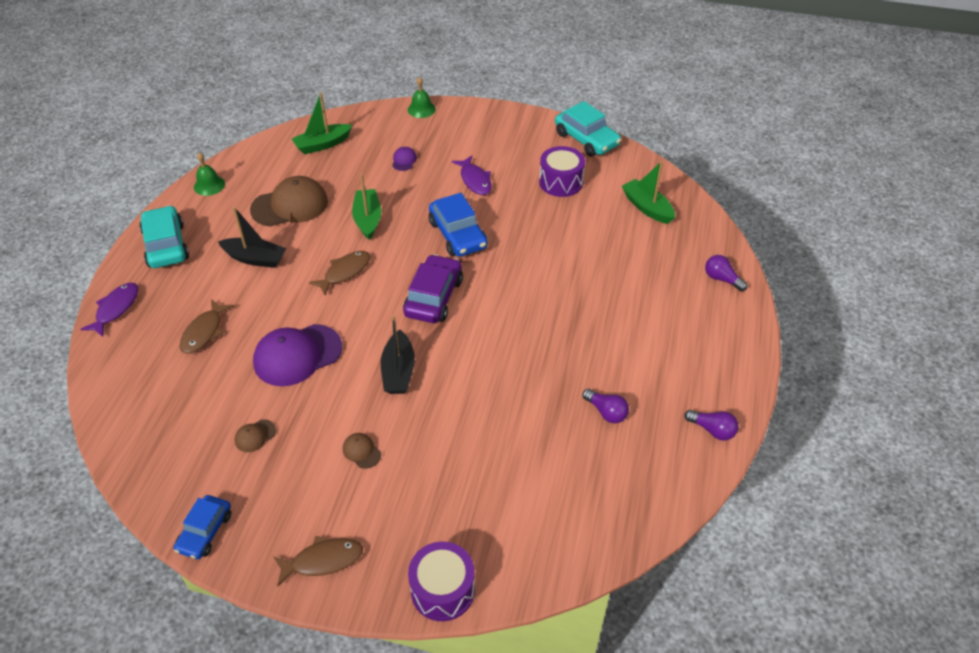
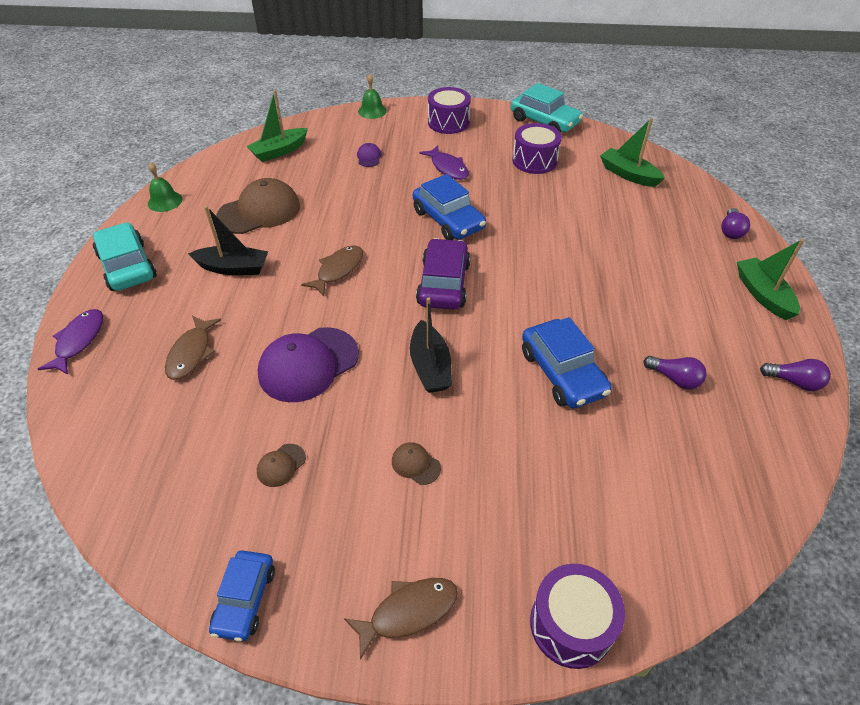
camera: 10 degrees left, 0 degrees up
(368, 219) = (348, 215): green boat -> green boat (763, 295)
(491, 130) = (448, 122): none -> purple drum
(510, 393) = (562, 373): none -> blue car
(722, 279) = (731, 231): purple light bulb -> purple light bulb turned 105 degrees counterclockwise

